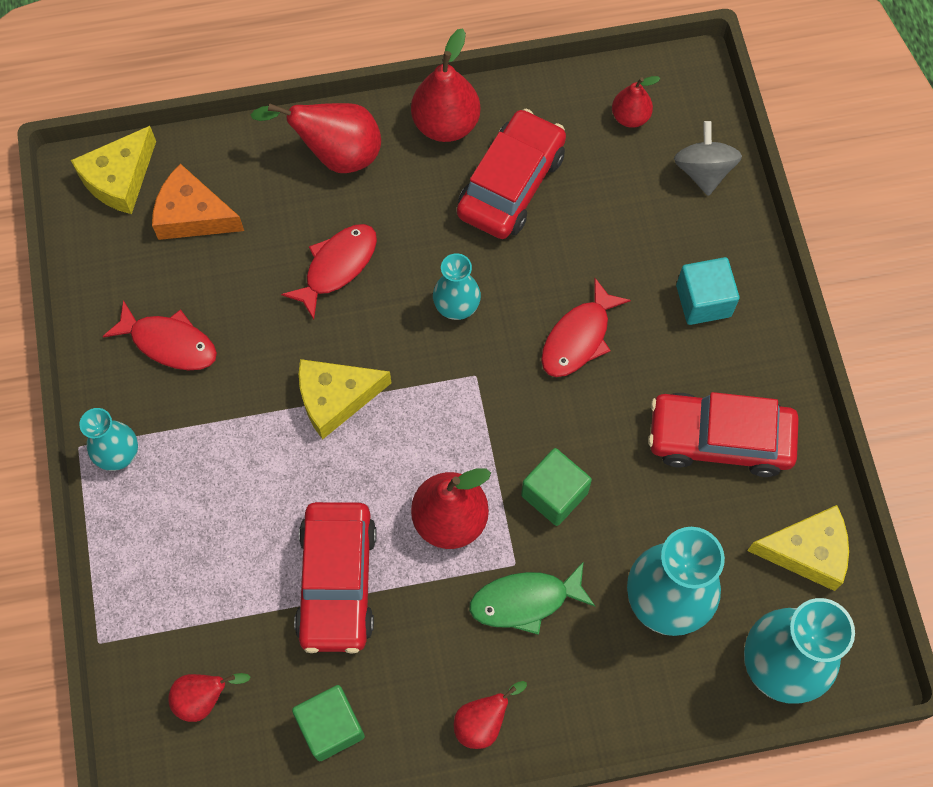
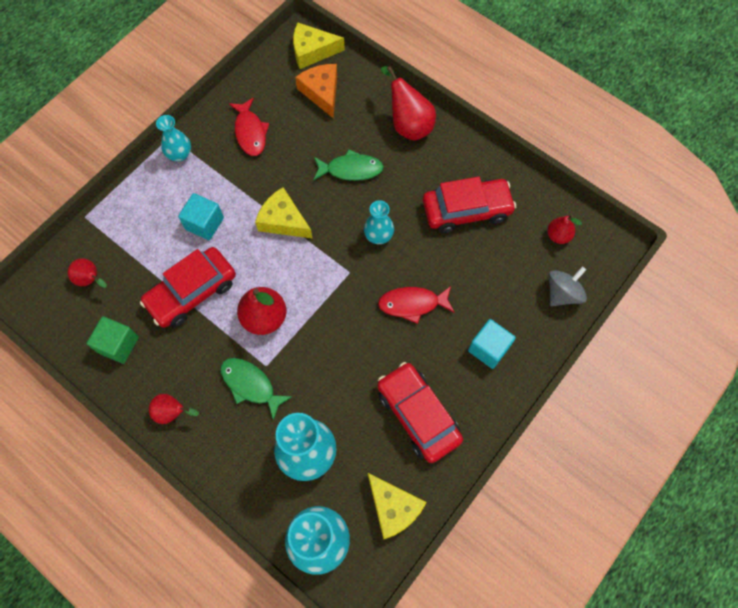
camera: 50 degrees right, 0 degrees up
(252, 496) = (204, 223): none -> turquoise cube
(337, 266) = (351, 169): red fish -> green fish
(446, 124) = (470, 157): red pear -> none
(554, 494) = (318, 356): green cube -> none

